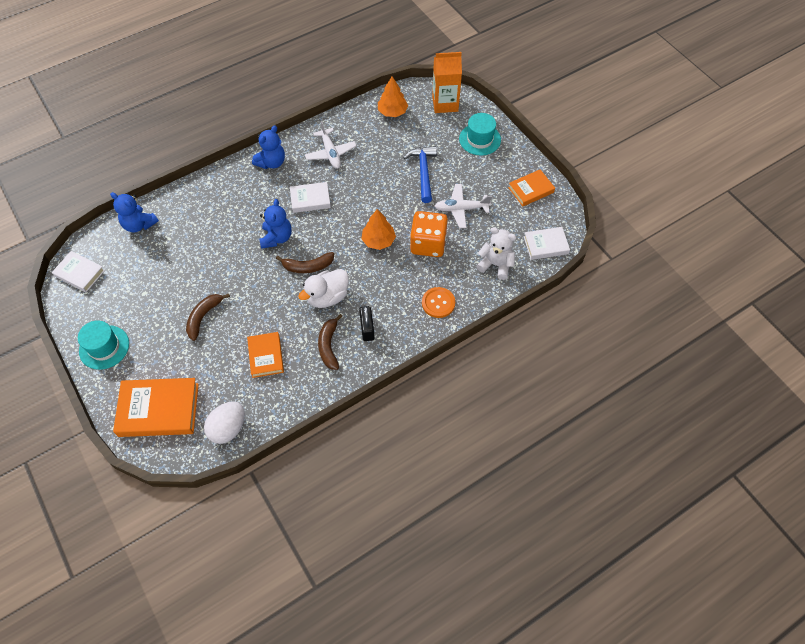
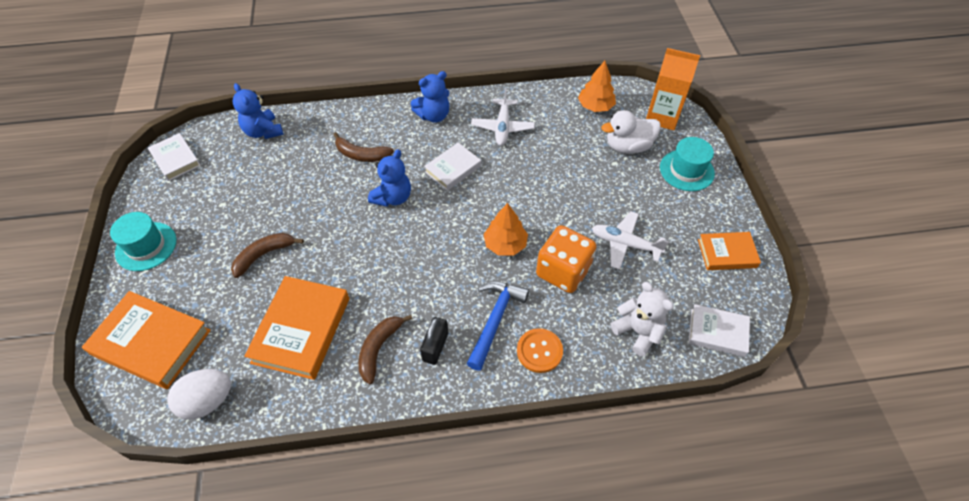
camera: 25 degrees right, 5 degrees down
(266, 356) = (301, 330): orange book -> orange book, size x1.68
(308, 266) = (408, 243): brown banana -> brown banana (361, 155)
(310, 199) = (453, 169): white book -> white book turned 60 degrees counterclockwise
(327, 297) = (410, 288): white duck -> white duck (628, 146)
(423, 172) = (599, 185): blue hammer -> blue hammer (495, 320)

